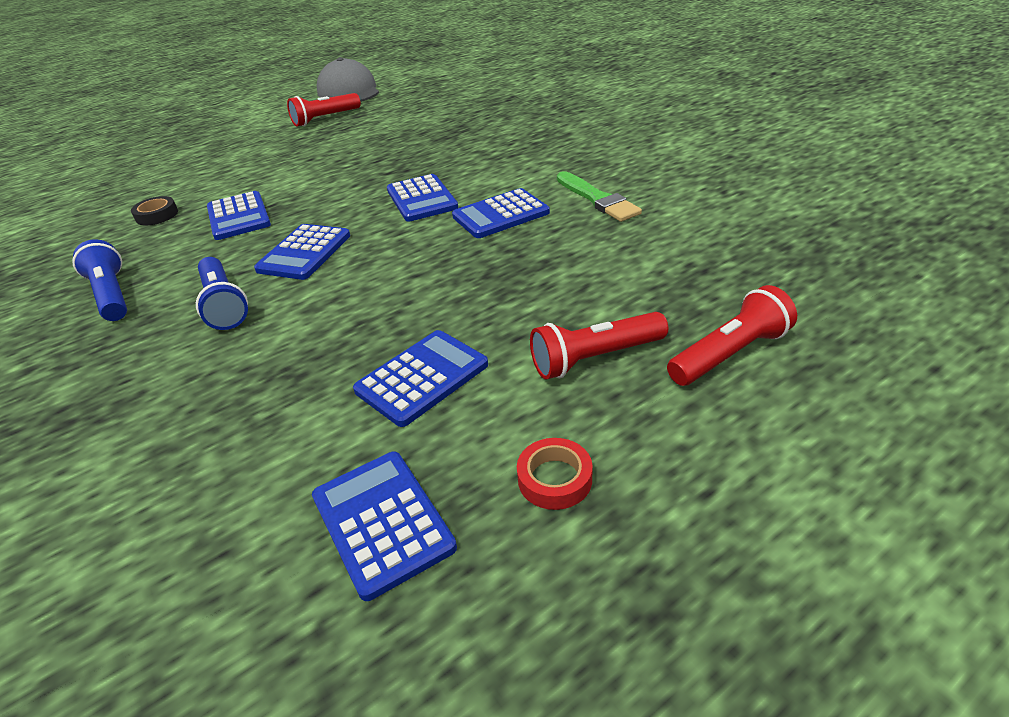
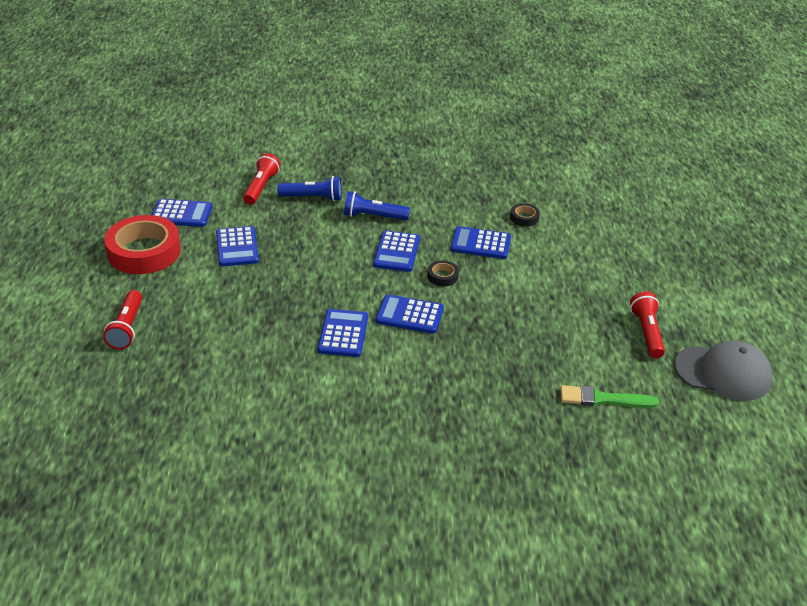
camera: 120 degrees right, 0 degrees up
(112, 295) = (431, 190): blue flashlight -> blue flashlight (313, 198)
(304, 253) = (396, 252): blue calculator -> blue calculator turned 135 degrees counterclockwise
(329, 210) = (442, 276): none -> black tape
(555, 479) = (144, 252): red tape -> red tape, size x2.35
(595, 358) = (180, 293): red flashlight -> red flashlight (261, 187)
(597, 199) = (306, 381): green brush -> green brush (603, 399)

